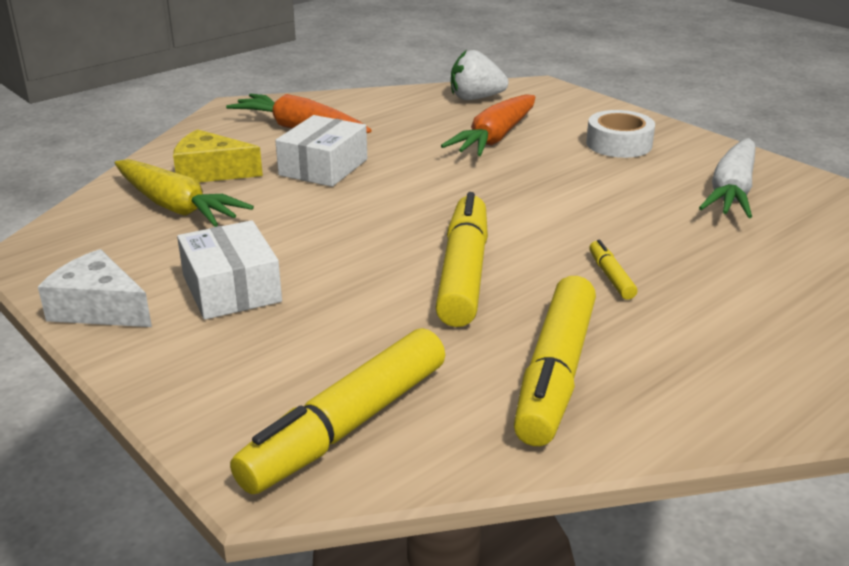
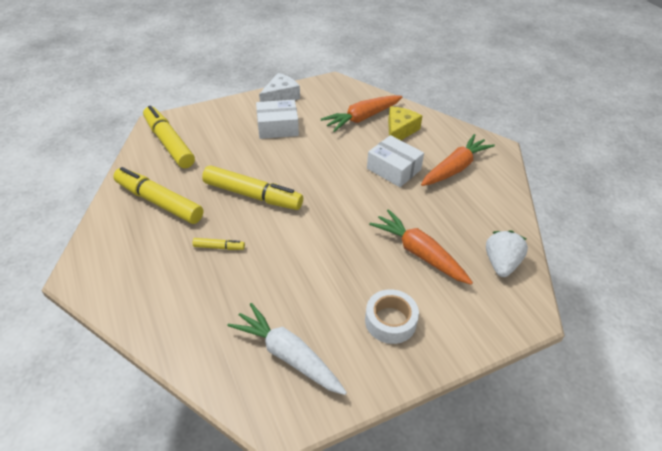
camera: 105 degrees right, 15 degrees up
(176, 206) = (362, 118): yellow carrot -> orange carrot

